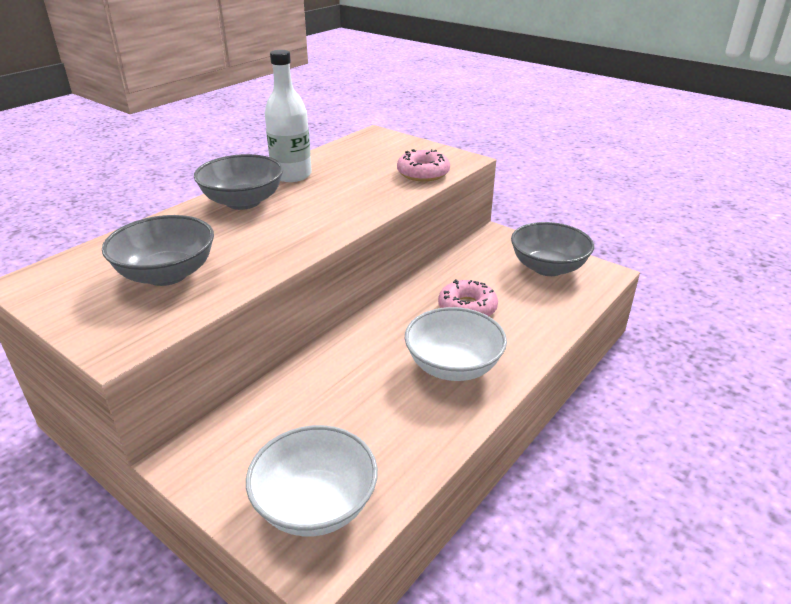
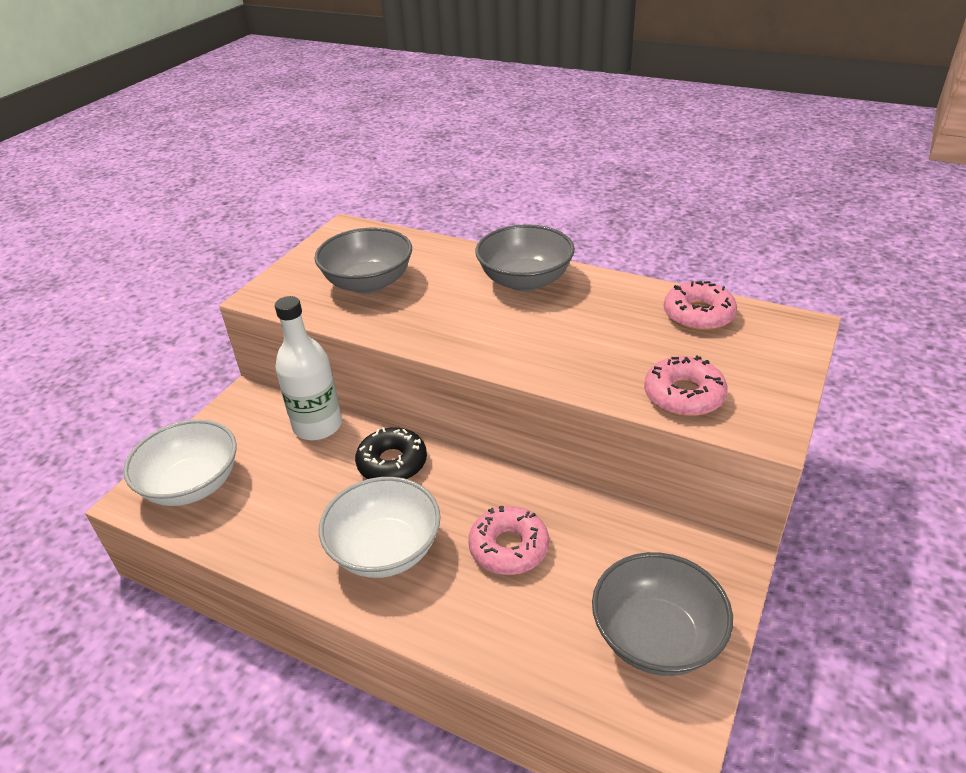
camera: 80 degrees right, 5 degrees up
(292, 175) = (610, 293): white bottle -> white bottle (317, 426)
(342, 155) = (698, 315): none -> pink donut
(353, 354) = (392, 463): none -> black donut

